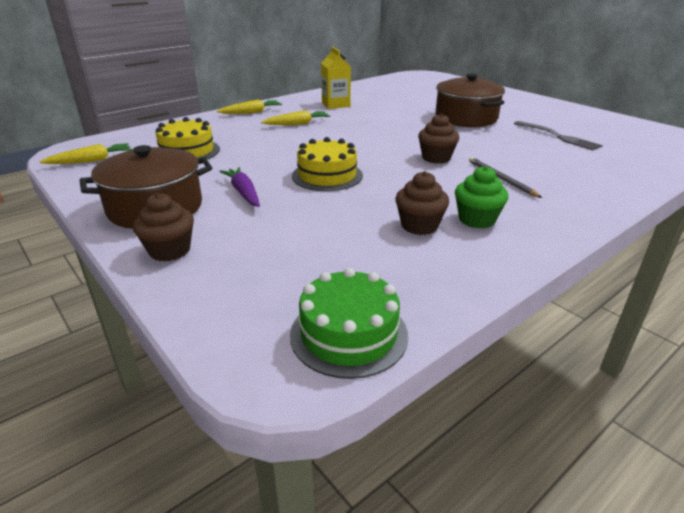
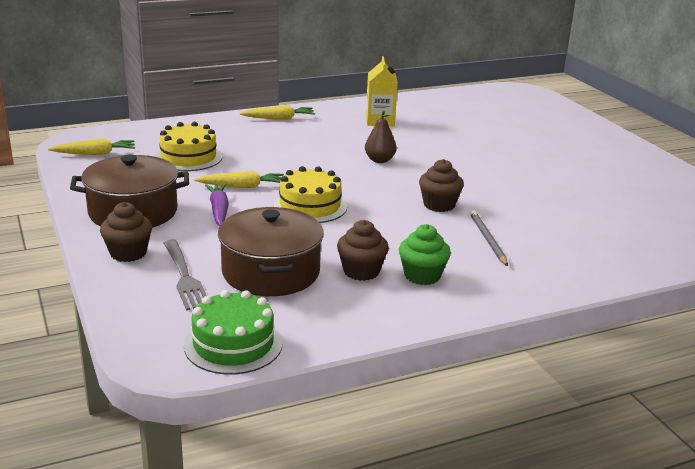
camera: 15 degrees right, 5 degrees down
(297, 124) = (320, 141): yellow carrot -> yellow carrot (242, 186)
(358, 131) = (379, 160): none -> brown pear
(466, 118) = (518, 161): brown pot -> brown pot (271, 272)
(558, 136) = (606, 201): grey fork -> grey fork (185, 277)

